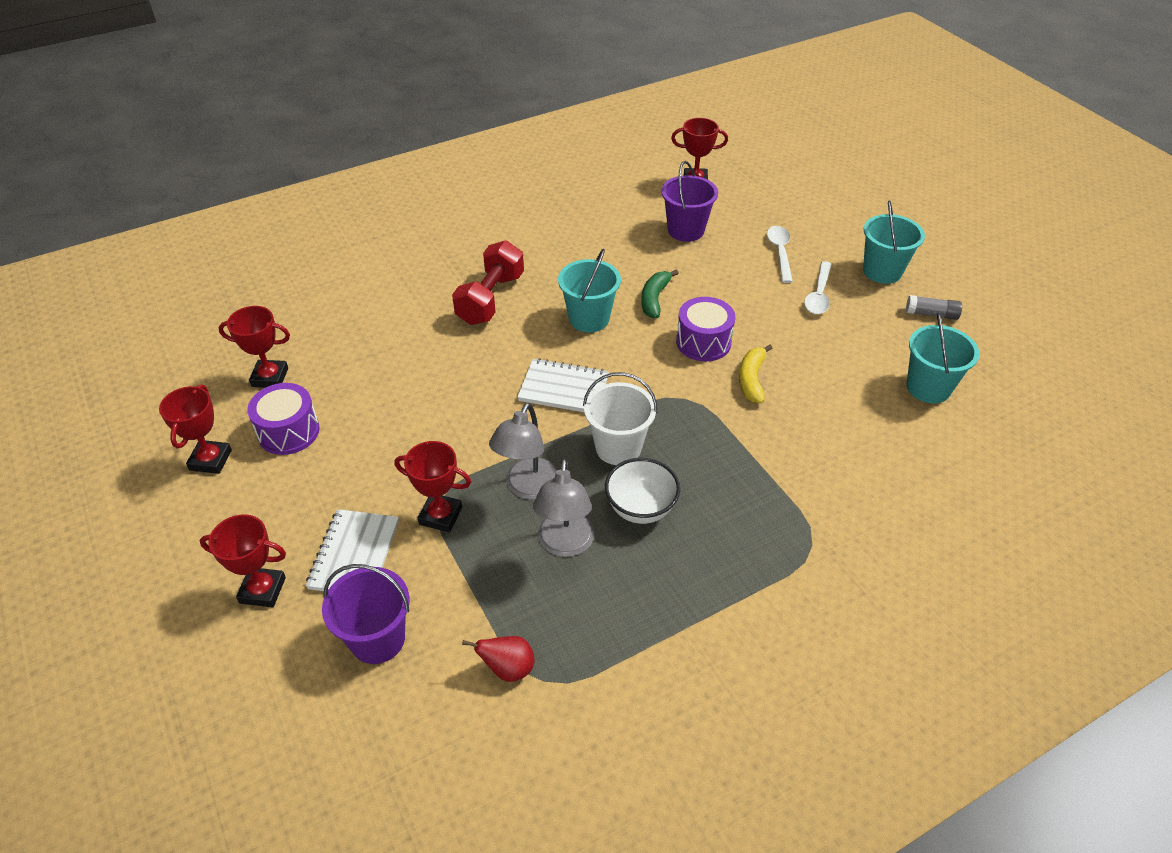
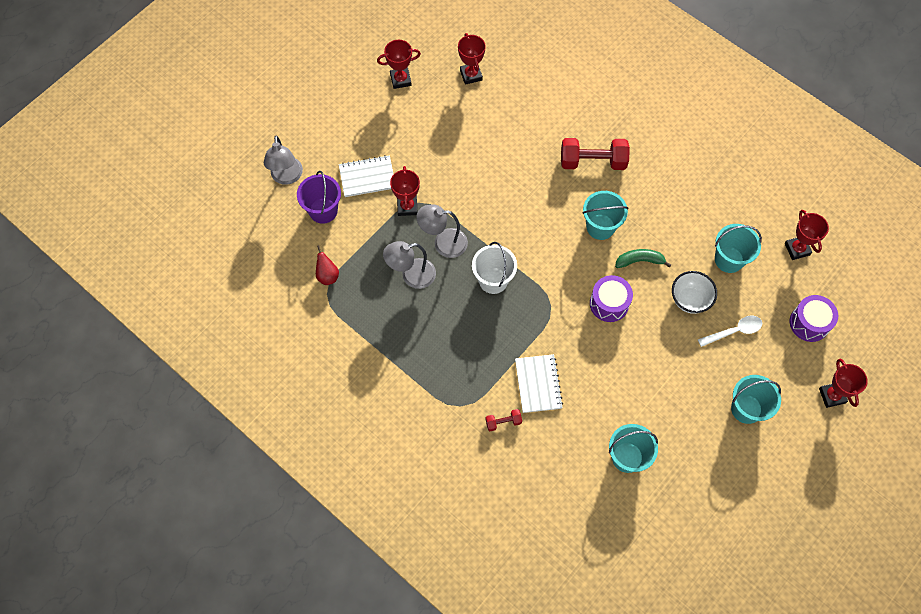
camera: 70 degrees right, 20 degrees up
(262, 590) = (332, 147): red trophy -> red trophy (832, 395)
(274, 680) = (287, 177): none -> grey lamp
(289, 432) = (435, 106): purple drum -> purple drum (809, 323)
(564, 389) = (529, 234): white notebook -> white notebook (538, 384)
(640, 508) = (451, 306): white bowl -> white bowl (689, 300)
(686, 230) = (729, 259): purple bucket -> turquoise bucket
(752, 379) = (586, 342): yellow banana -> none
(818, 295) = (695, 368): white spoon -> none
(850, 501) = (503, 422): none -> red dumbbell
(931, 314) = (710, 451): grey glue stick -> none

